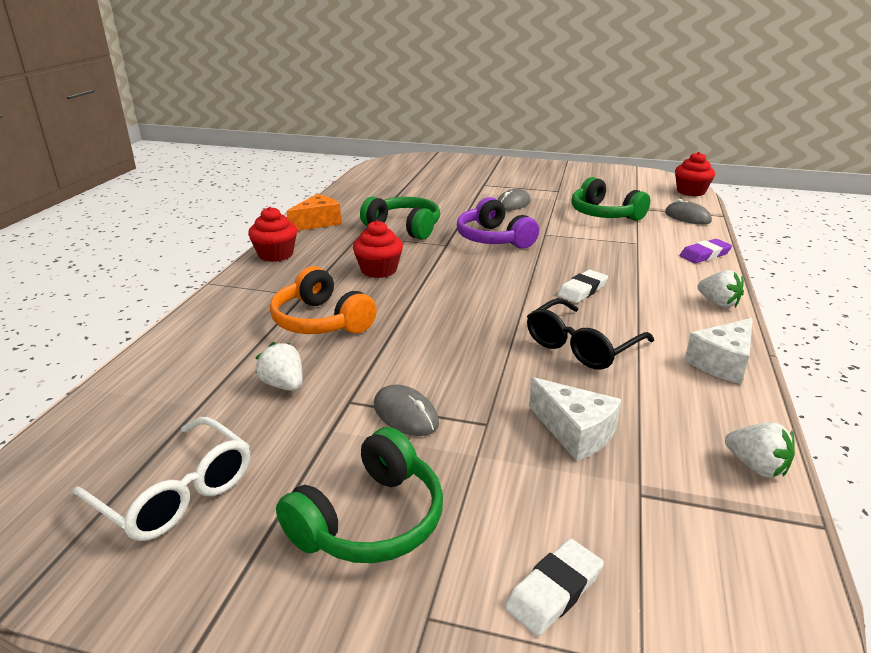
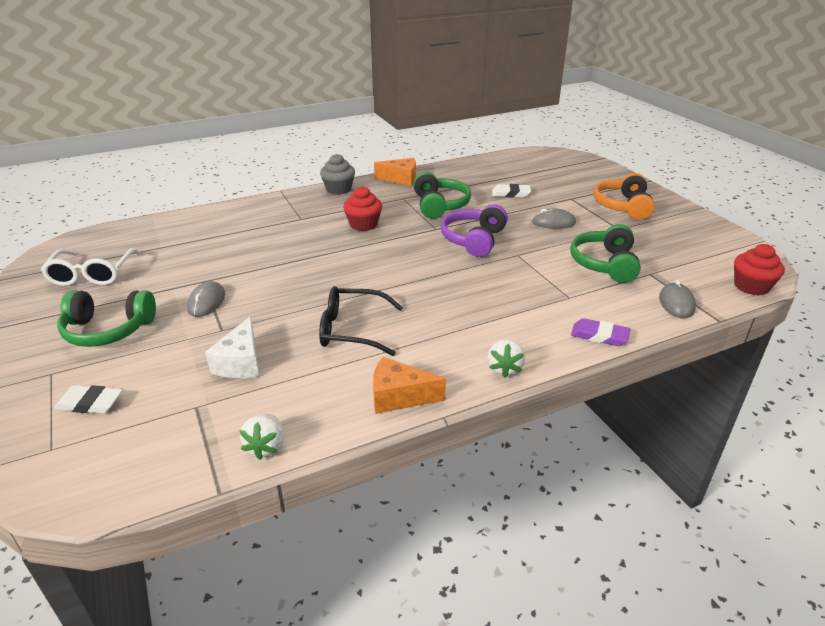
camera: 50 degrees right, 5 degrees up
(276, 254) = (338, 189): red cupcake -> grey cupcake
(283, 385) = (200, 257): white strawberry -> none
(321, 321) = (277, 237): orange headphones -> orange headphones (623, 206)
(582, 290) = (439, 302): white eraser -> white eraser (511, 194)
(722, 363) = (399, 396): white cheese -> orange cheese

